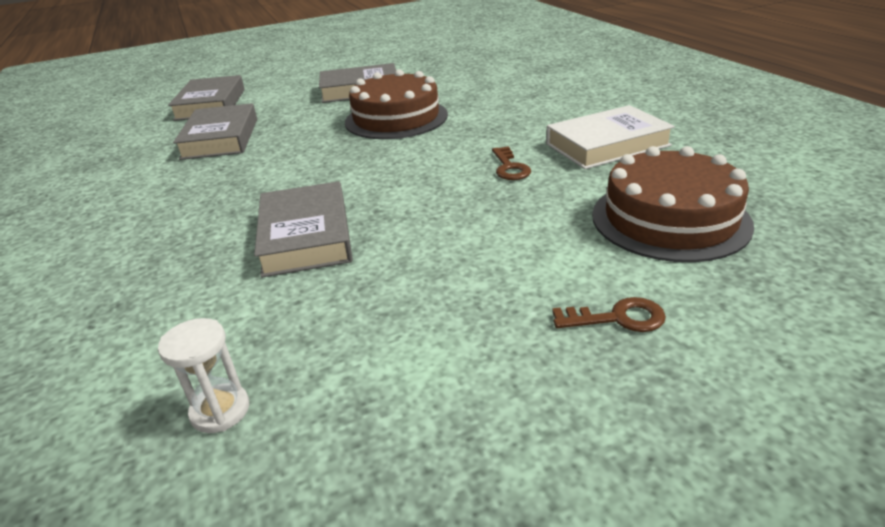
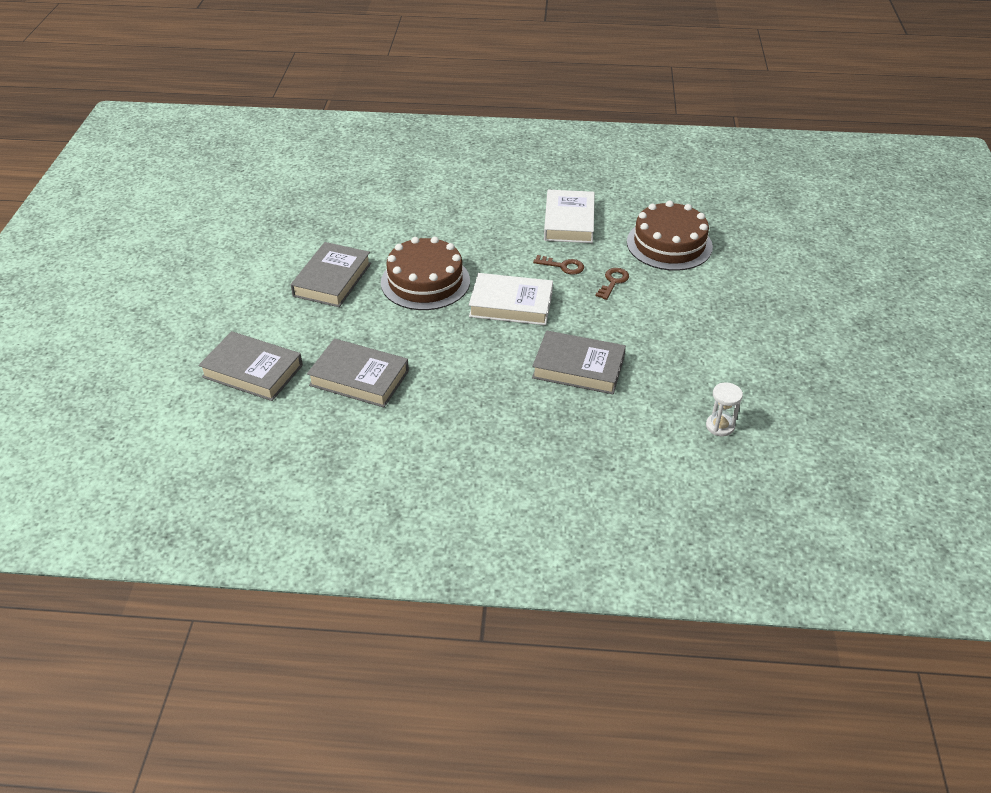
camera: 65 degrees left, 10 degrees up
(399, 163) = (511, 304): none -> white book
(618, 318) = (733, 296): brown key -> brown key (613, 282)

